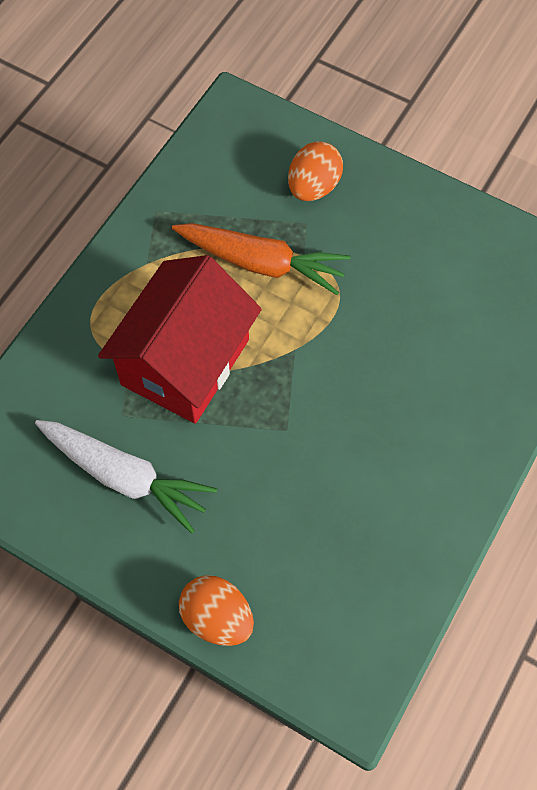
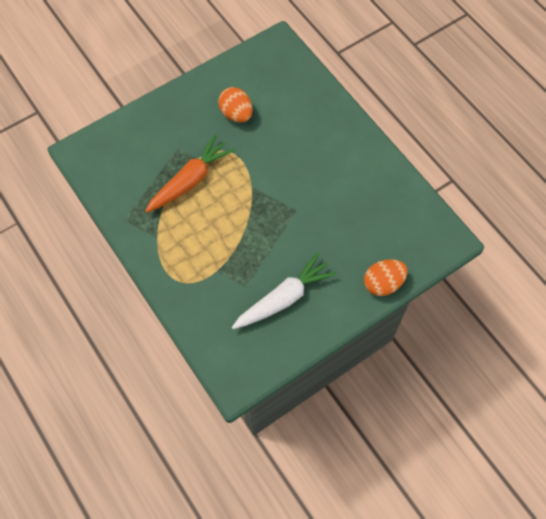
camera: 65 degrees left, 0 degrees up
(185, 362) = (230, 242): red house -> none
(313, 187) = (157, 135): orange egg -> orange egg (236, 114)

